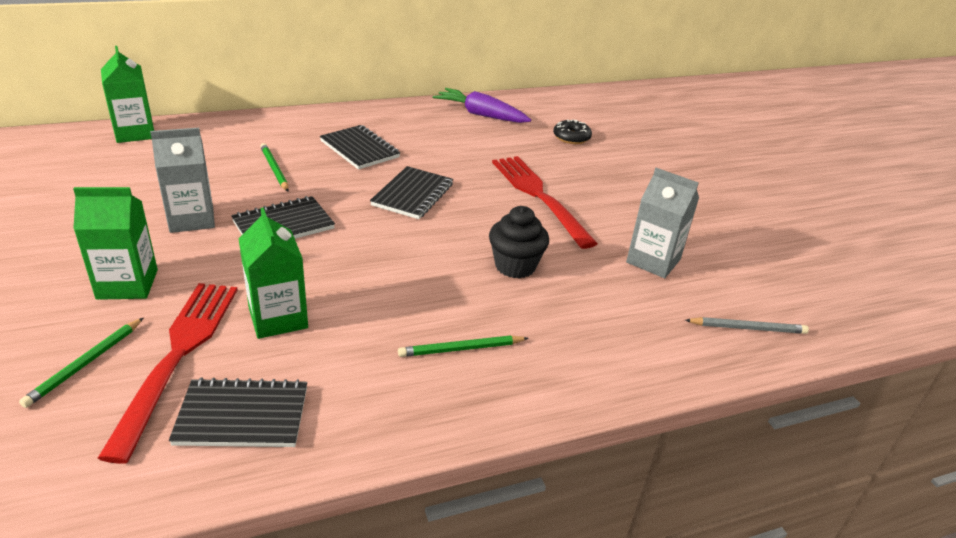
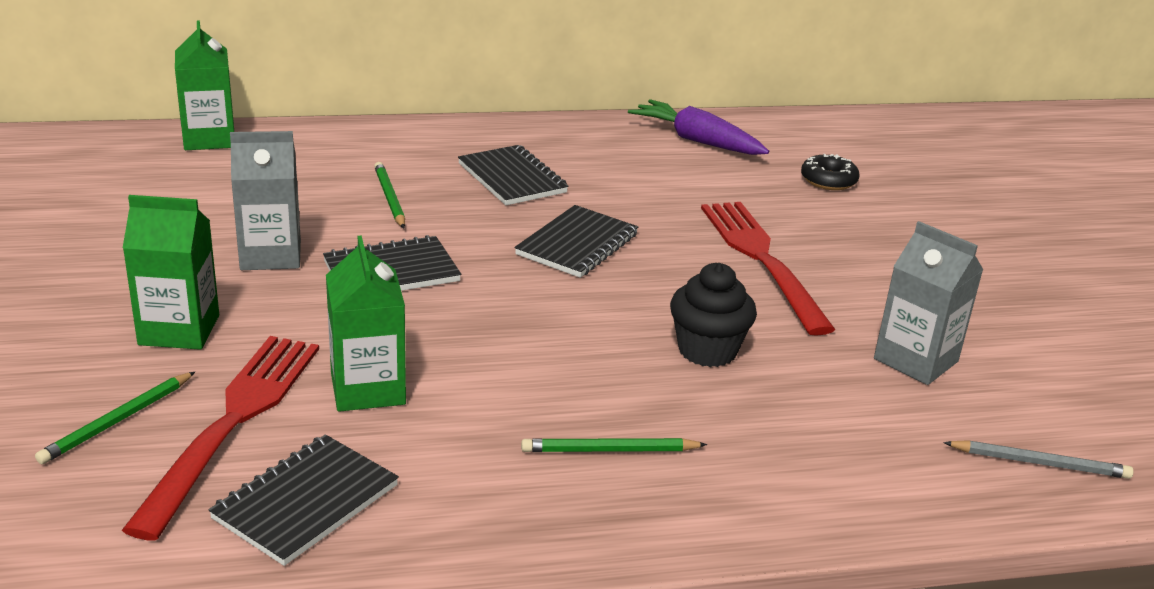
camera: 10 degrees right, 5 degrees down
(242, 416) = (305, 502): black notebook -> black notebook turned 60 degrees counterclockwise

